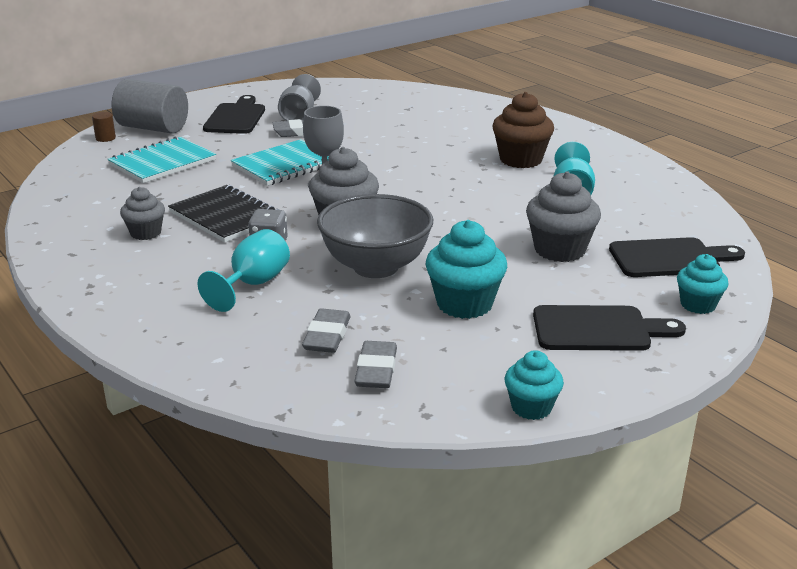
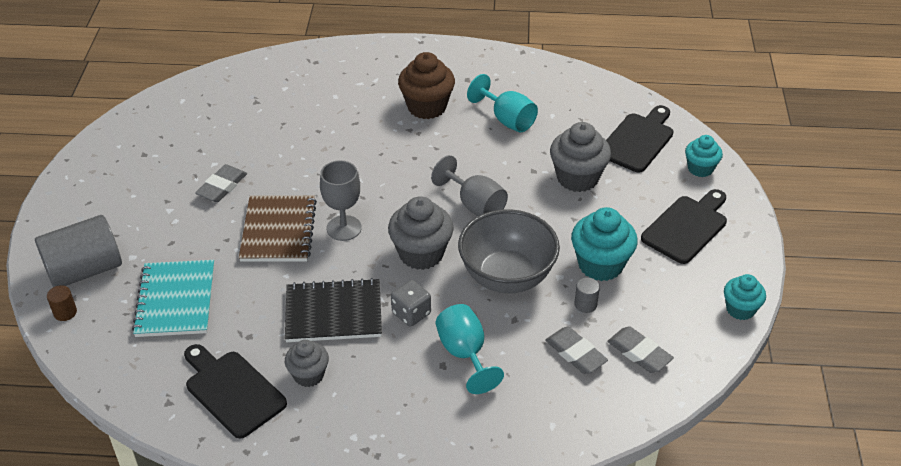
camera: 50 degrees left, 15 degrees up
(236, 117) = (135, 206): black cutting board -> black cutting board (232, 391)
(285, 165) = (278, 230): turquoise notebook -> brown notebook
(299, 116) = (186, 168): grey goblet -> grey goblet (475, 205)
(399, 316) = (585, 304): none -> grey cylinder

